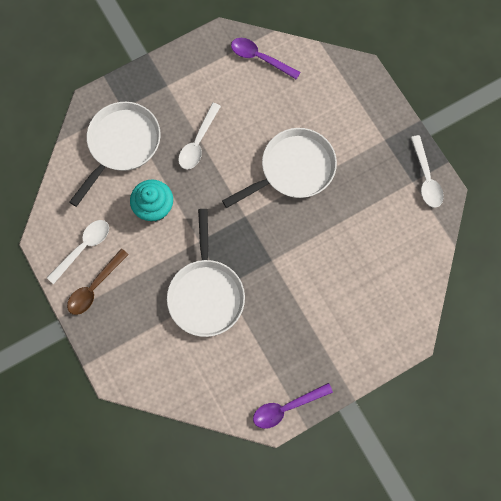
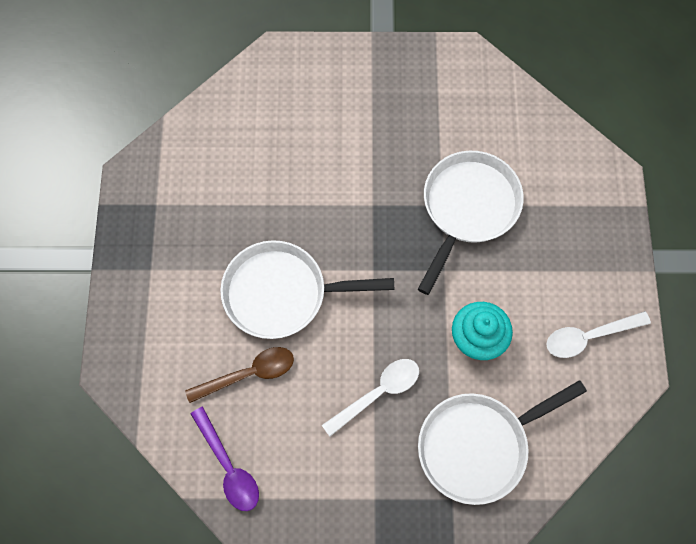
camera: 150 degrees left, 5 degrees down
(94, 287) = (595, 283): brown spoon -> brown spoon (248, 374)
(286, 407) = (445, 58): purple spoon -> none
(426, 178) = (138, 200): white spoon -> none

